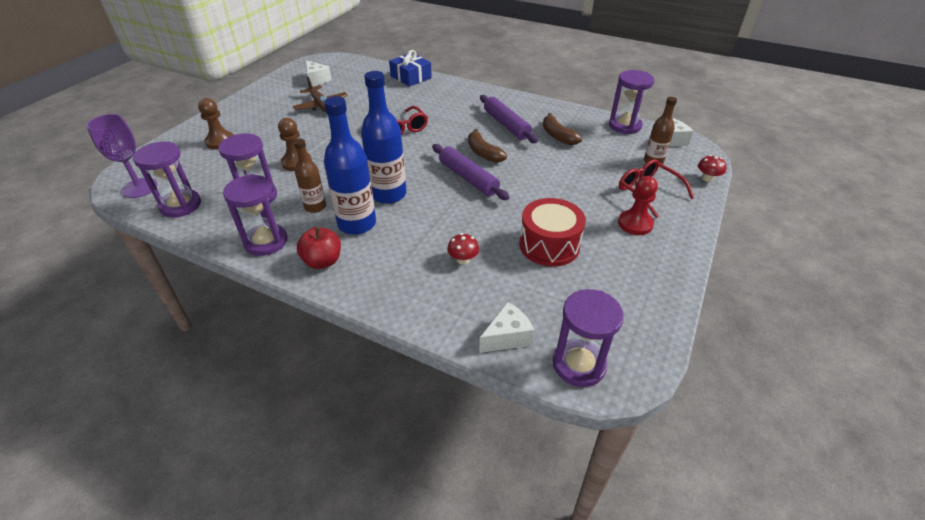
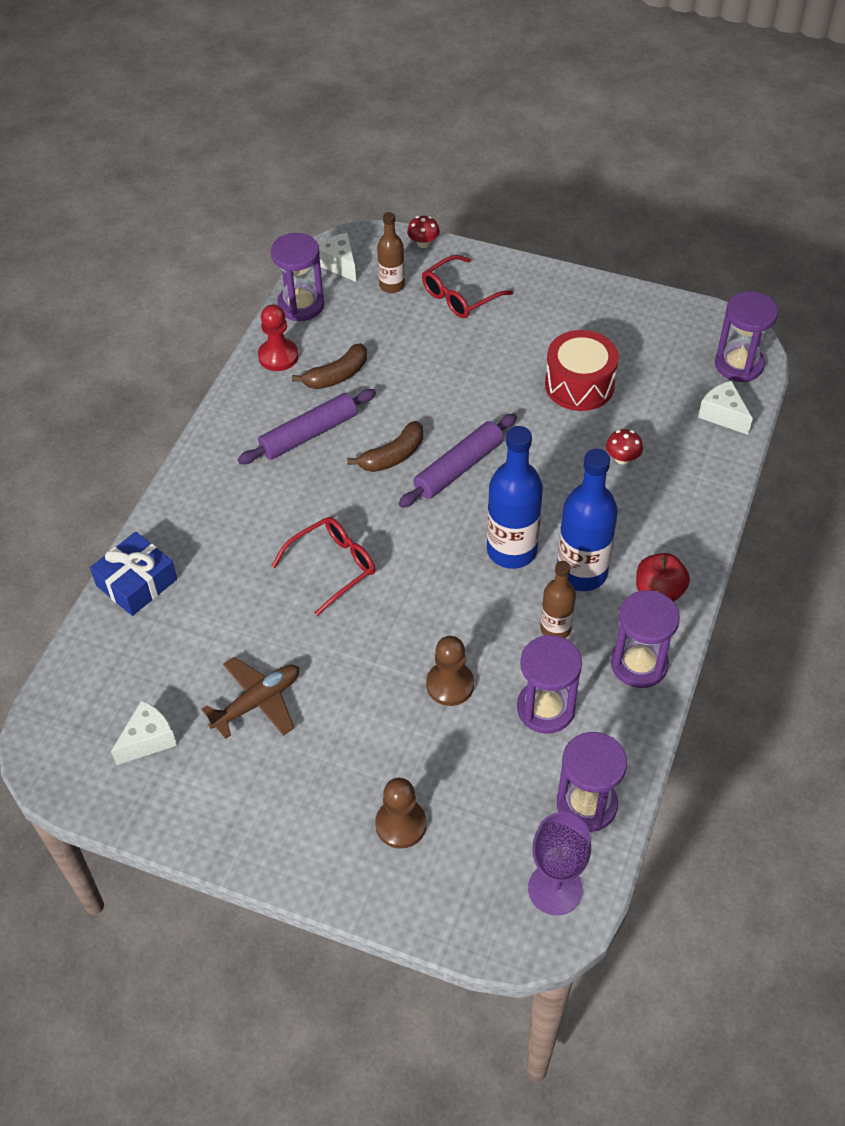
camera: 95 degrees left, 10 degrees up
(635, 224) = (525, 312): red pawn -> red pawn (278, 356)

